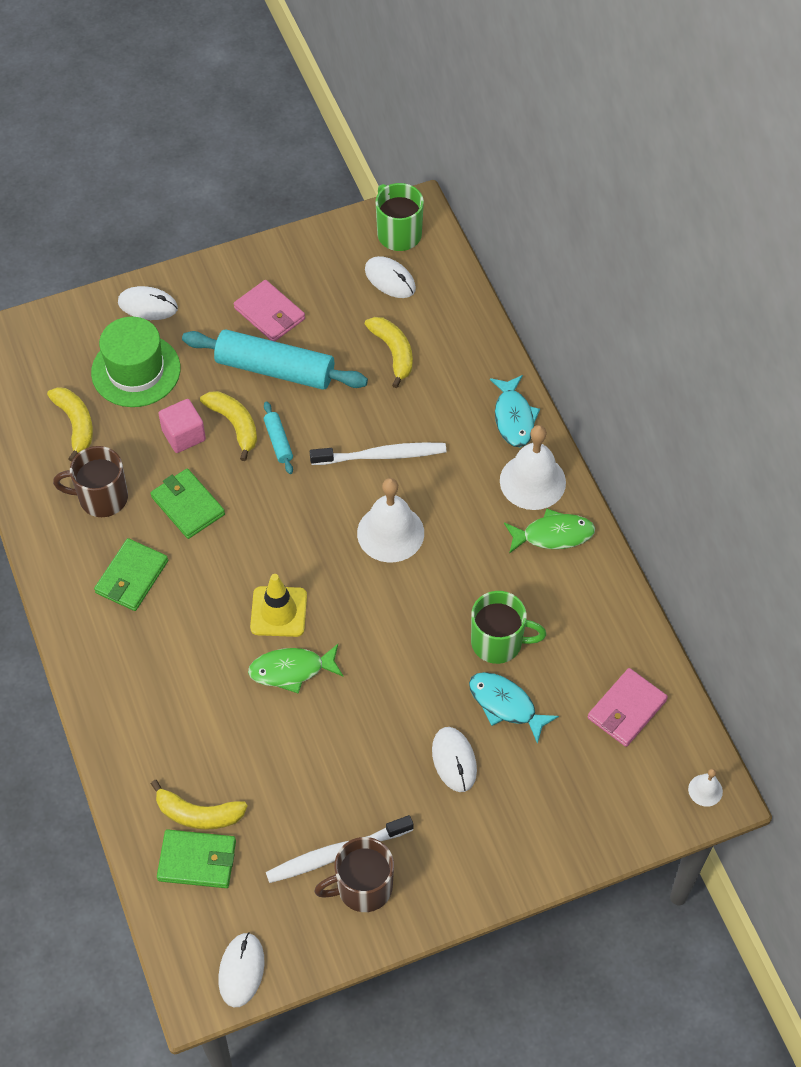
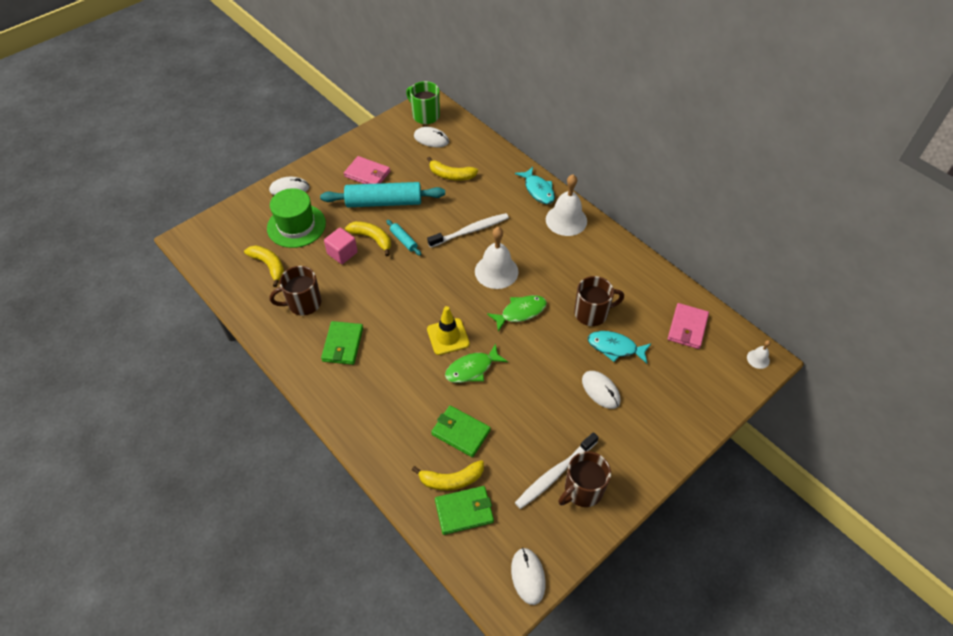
camera: 20 degrees left, 5 degrees down
(188, 505) = (362, 292): green wallet -> green wallet (460, 432)
(393, 352) = (451, 175): yellow banana -> yellow banana turned 150 degrees clockwise
(498, 642) = (592, 313): green mug -> brown mug
(553, 535) = (593, 245): green fish -> green fish (520, 312)

